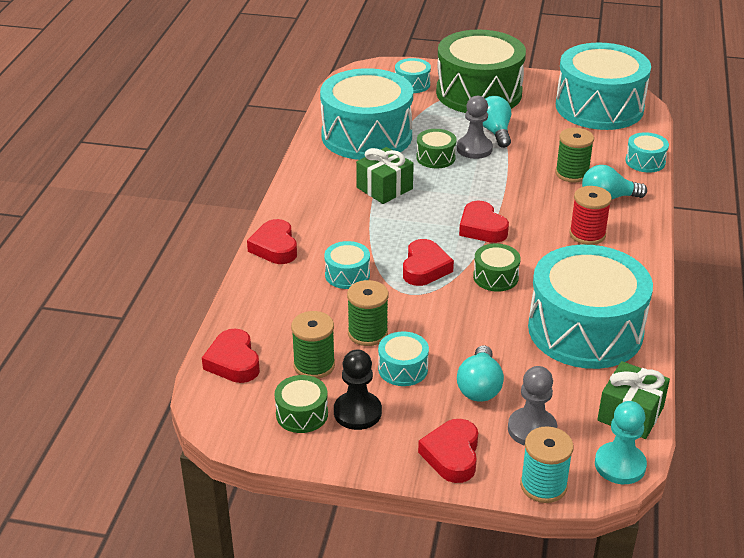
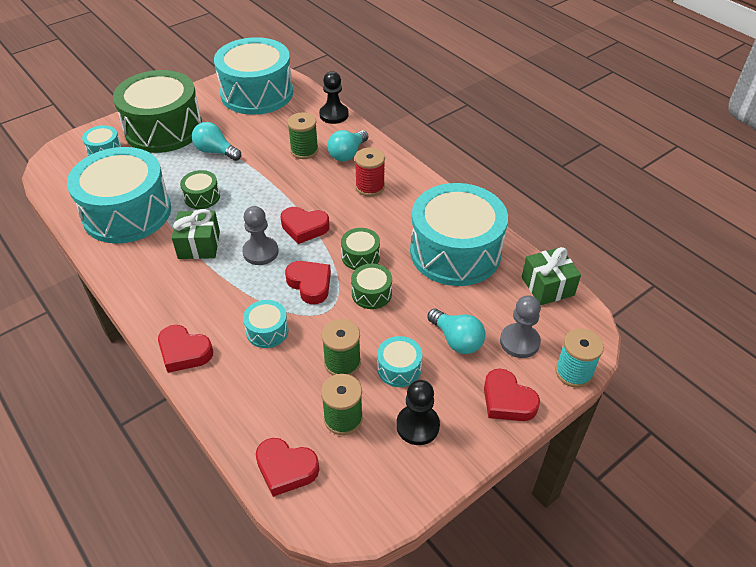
camera: 50 degrees left, 10 degrees up
(302, 414) = (387, 462): green drum -> green drum (371, 293)
(474, 149) = (219, 173): grey pawn -> grey pawn (260, 252)
(620, 465) = (586, 323): turquoise pawn -> none
(645, 161) = (334, 115): turquoise drum -> black pawn

